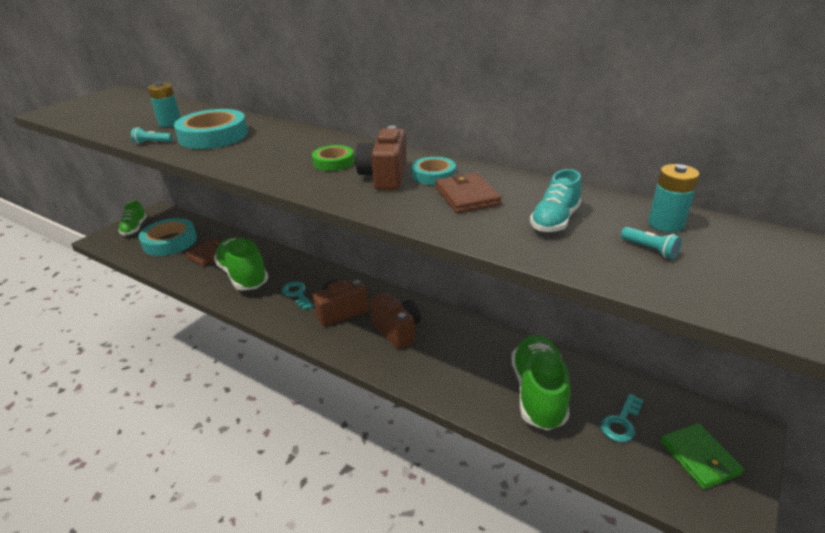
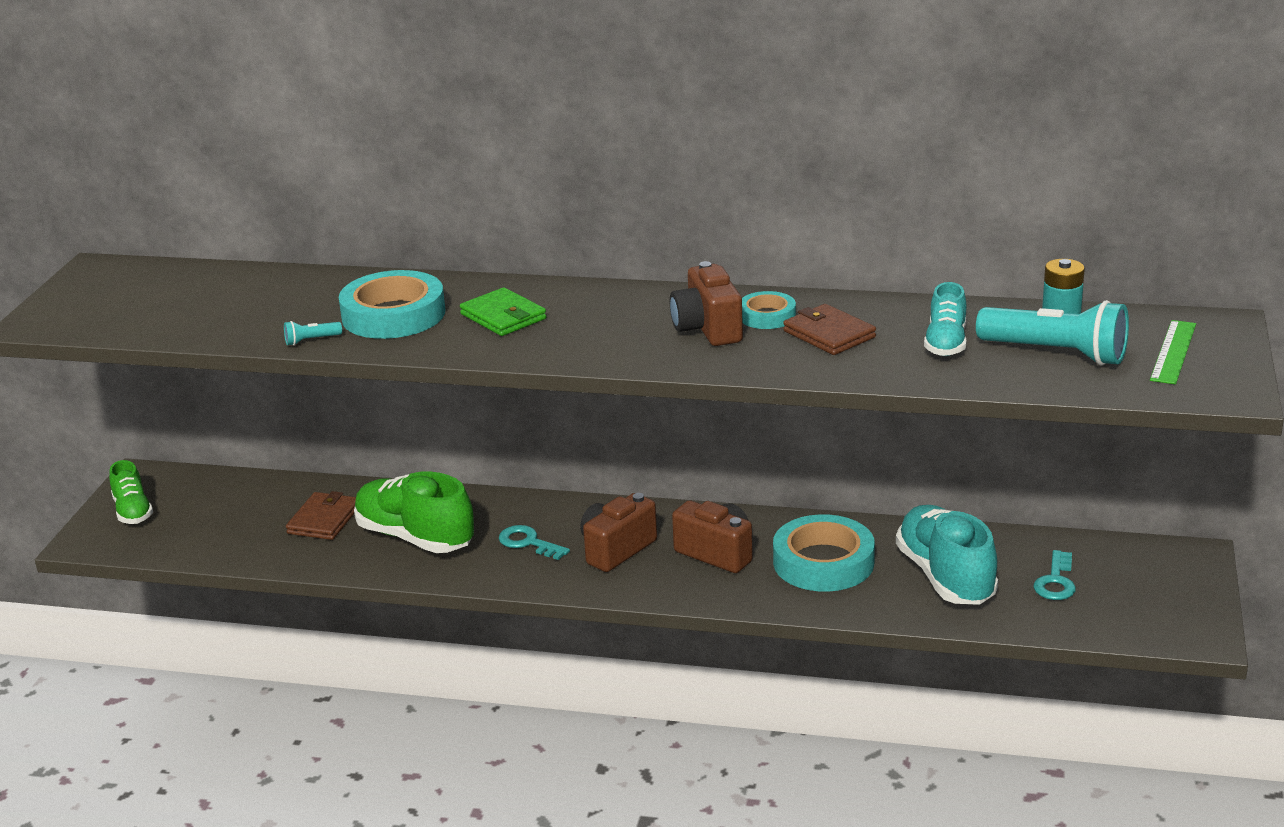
camera: 20 degrees left, 5 degrees down
(170, 123) = (291, 307): turquoise battery -> none
(170, 241) = (227, 517): turquoise tape -> turquoise tape (823, 562)
(333, 162) = (619, 322): green tape -> none
(538, 393) = (945, 576): green shoe -> turquoise shoe
(650, 249) = (1056, 353): turquoise flashlight -> turquoise flashlight, size x2.44
(699, 458) = (1151, 592): green wallet -> green wallet (503, 316)
(771, 271) = (1173, 352): none -> green ruler

